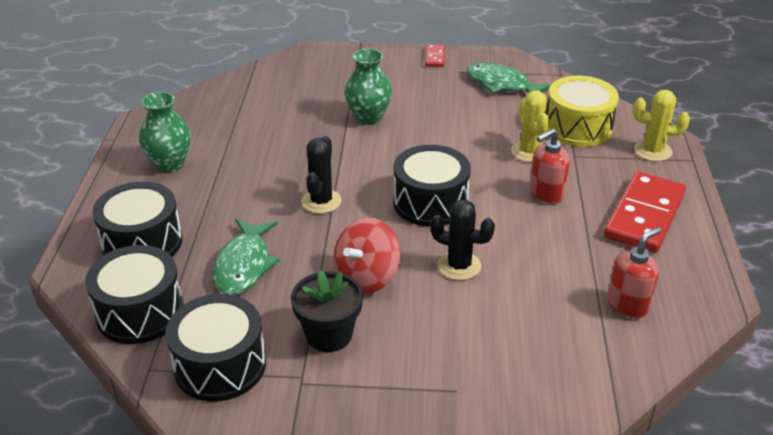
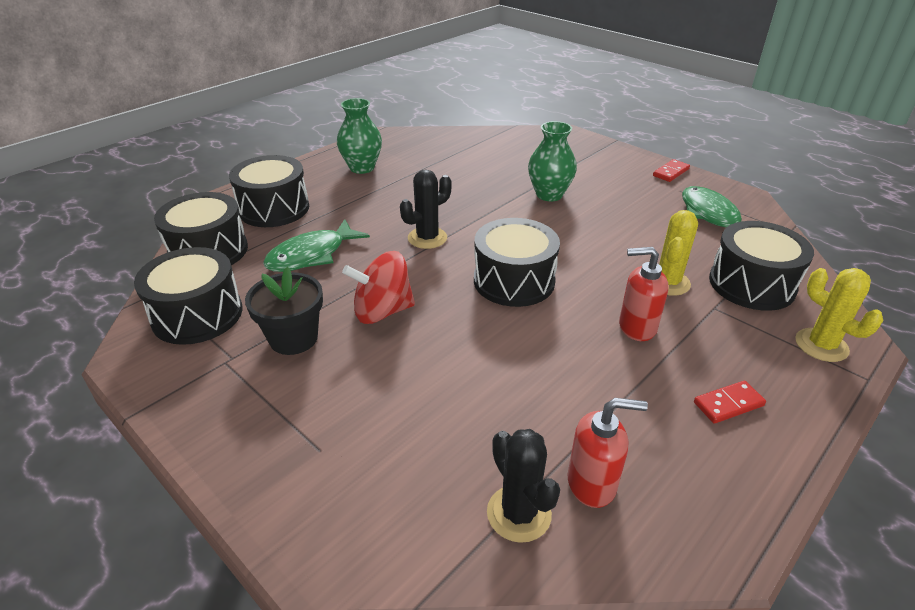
camera: 40 degrees right, 0 degrees up
(459, 266) = (468, 345): black cactus -> black cactus (519, 513)
(578, 127) = (751, 284): yellow drum -> black drum
(644, 216) = (728, 404): red domino -> red domino, size x0.44

